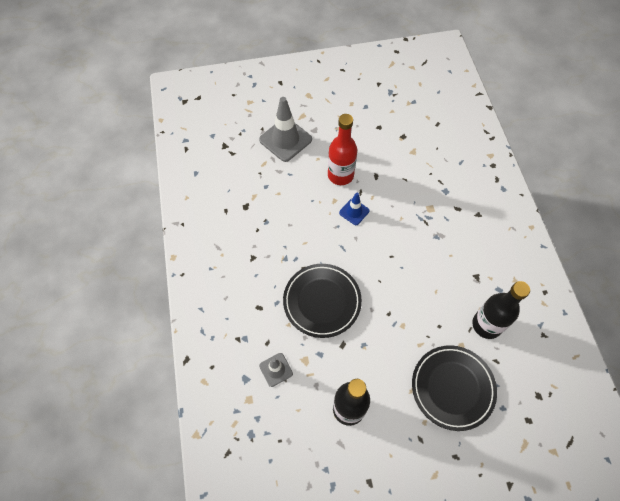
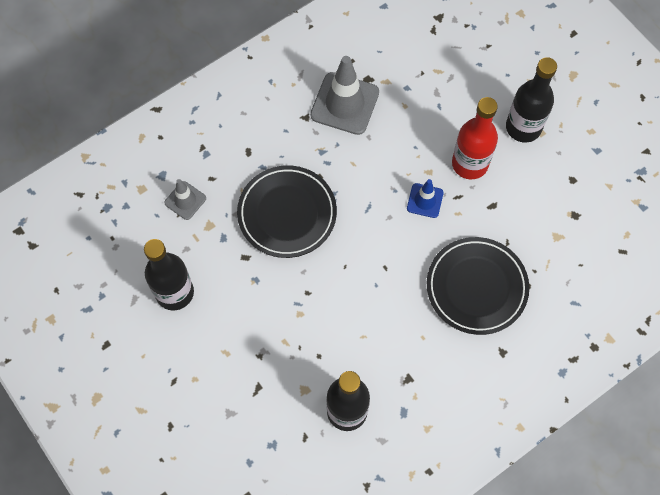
camera: 65 degrees right, 5 degrees up
(285, 140) = (487, 79): grey traffic cone -> grey traffic cone (344, 104)
(330, 136) = (523, 127): none -> black bottle
(452, 388) = (248, 396): black plate -> black plate (476, 287)

